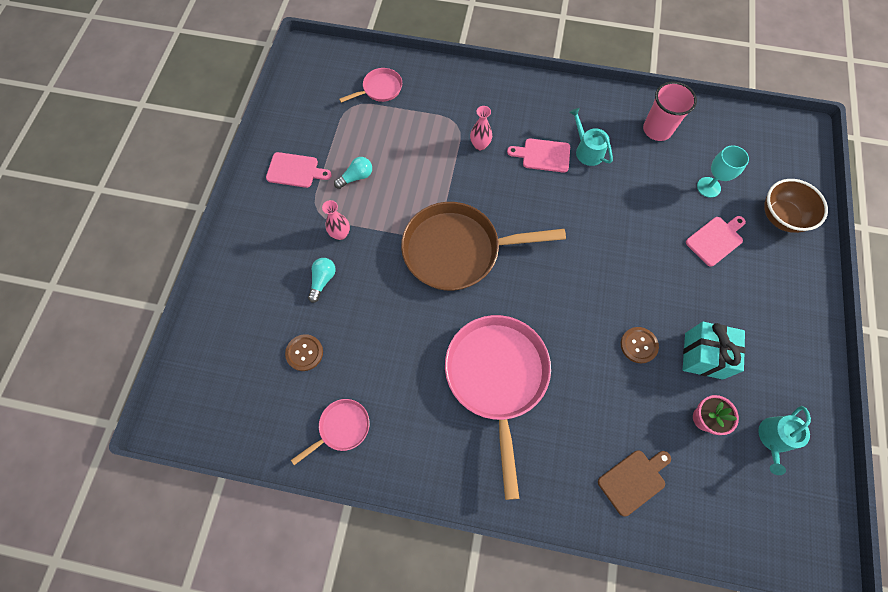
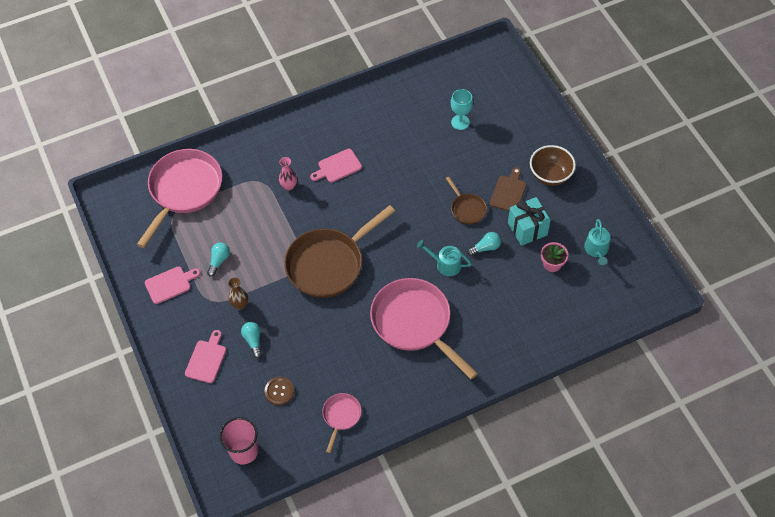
camera: 35 degrees left, 10 degrees down
(340, 234) = (240, 304): pink vase -> brown vase
(380, 89) = (184, 190): pink pan -> pink pan, size x2.14
(587, 150) = (365, 145): turquoise watering can -> turquoise watering can (445, 264)
(633, 480) = (536, 325): brown cutting board -> brown cutting board (508, 192)
(638, 345) = (485, 248): brown button -> turquoise light bulb
(648, 287) = (467, 209): none -> brown pan
(657, 129) = (401, 103): pink cup -> pink cup (244, 451)
(715, 239) = (487, 153): pink cutting board -> pink cutting board (206, 359)
(781, 217) = (517, 114): brown bowl -> brown bowl (550, 175)

